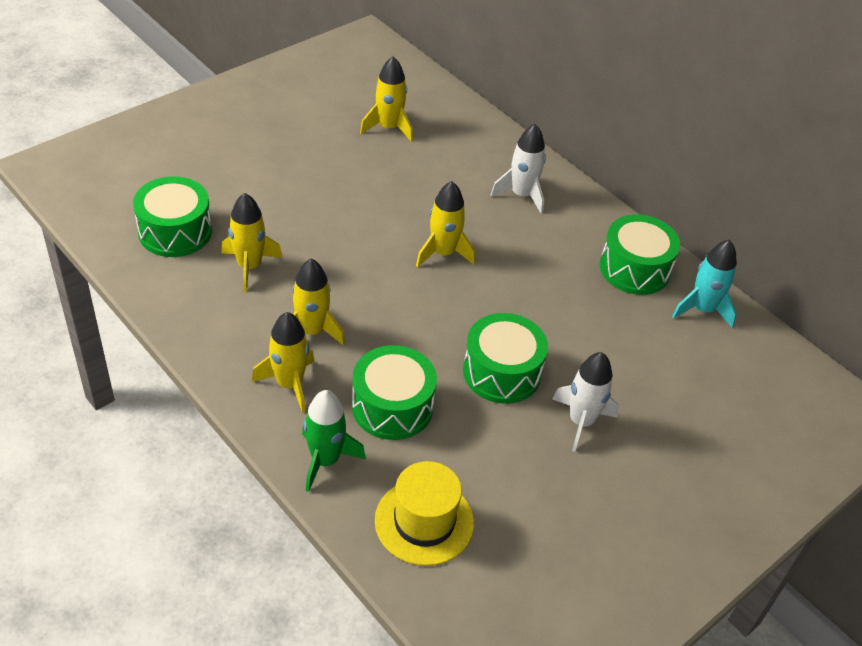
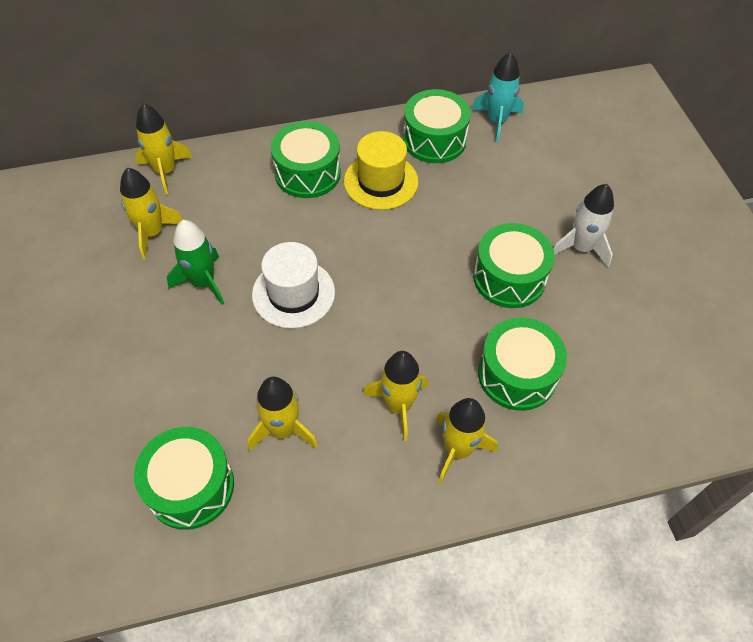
camera: 60 degrees left, 10 degrees up
(325, 460) = (560, 453): green rocket -> green rocket (203, 282)
(384, 229) = (293, 293): none -> white hat
(424, 521) = (649, 400): yellow hat -> yellow hat (381, 181)
(443, 253) = (349, 260): yellow rocket -> yellow rocket (165, 171)
(521, 195) = (307, 173): white rocket -> green drum

